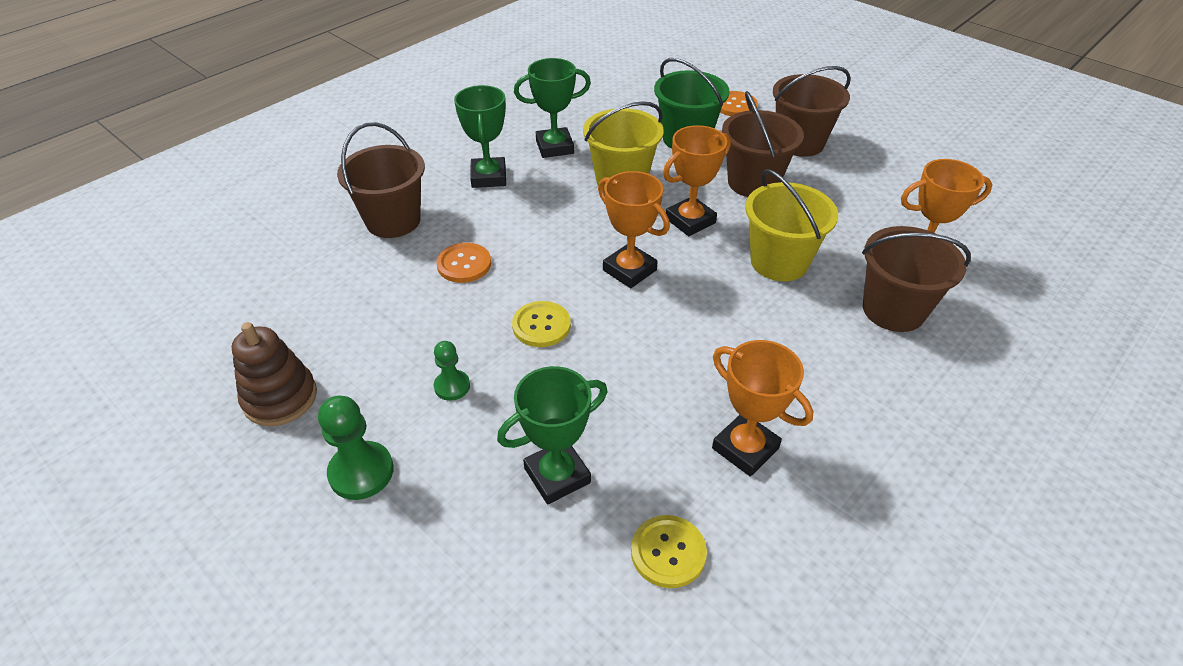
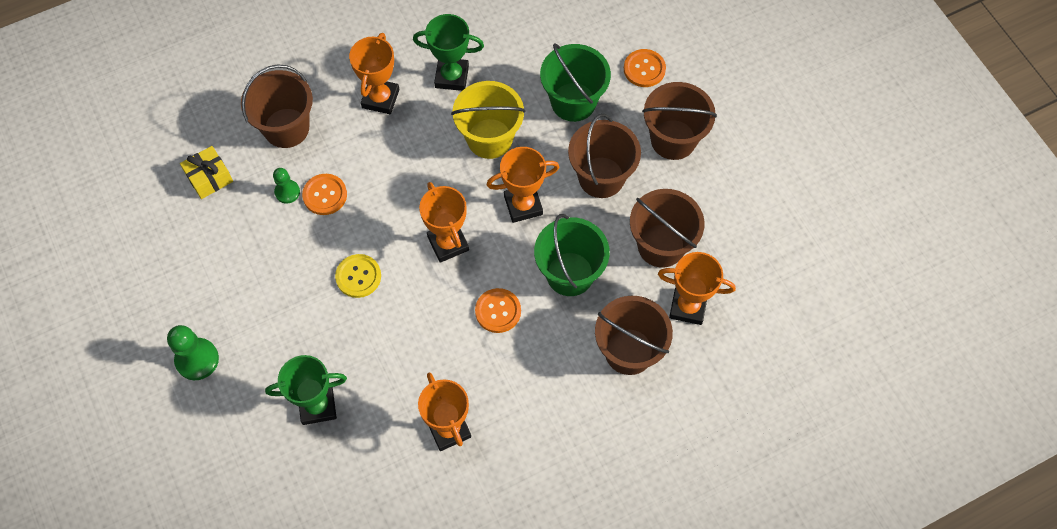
camera: 20 degrees right, 20 degrees up
(280, 398) = (161, 281): brown stacking toy -> none
(314, 282) = (209, 178): none -> yellow gift
(452, 386) = (276, 310): green pawn -> green pawn (287, 192)
(488, 177) = (380, 98): green trophy -> orange trophy
(668, 552) = (361, 483): yellow button -> none
(724, 314) = (498, 311): none -> orange button
(779, 262) = (570, 274): yellow bucket -> green bucket
(852, 217) = (661, 245): none -> brown bucket

